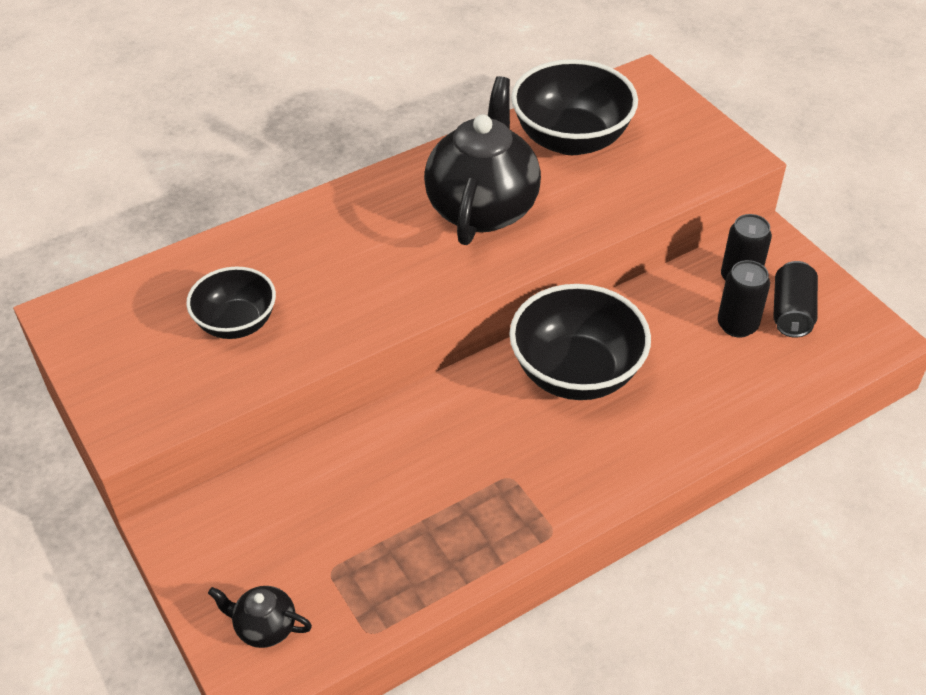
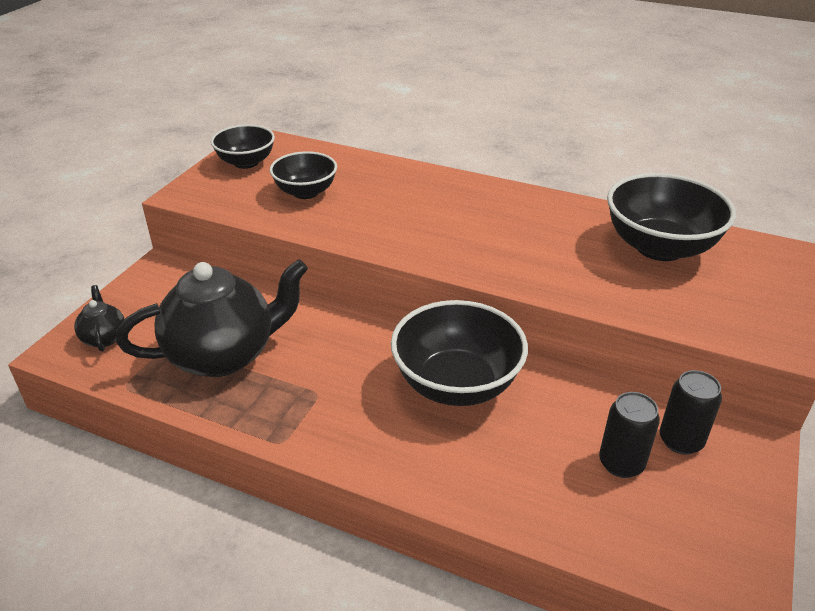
camera: 55 degrees right, 10 degrees down
(111, 346) = (246, 162): none -> black bowl
(483, 208) = (527, 238): black teapot -> black teapot (224, 355)
(791, 312) = (684, 497): black can -> none

